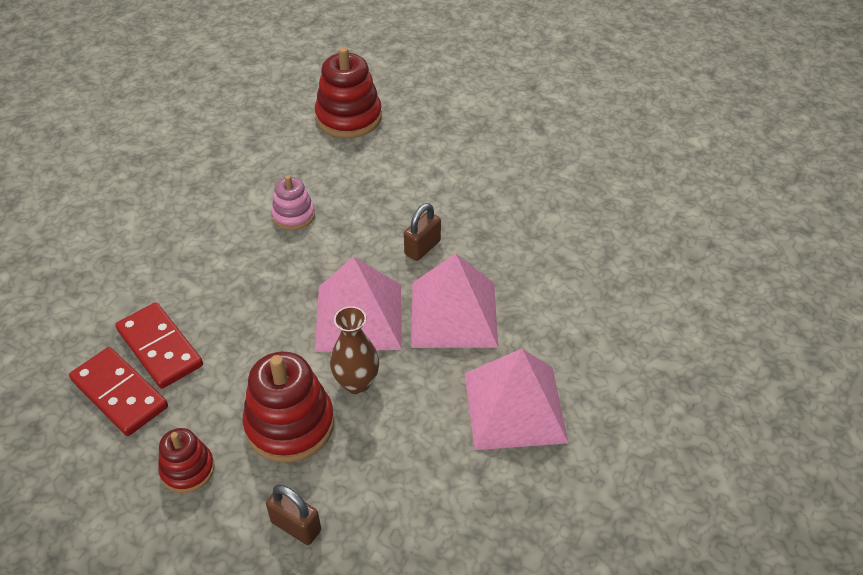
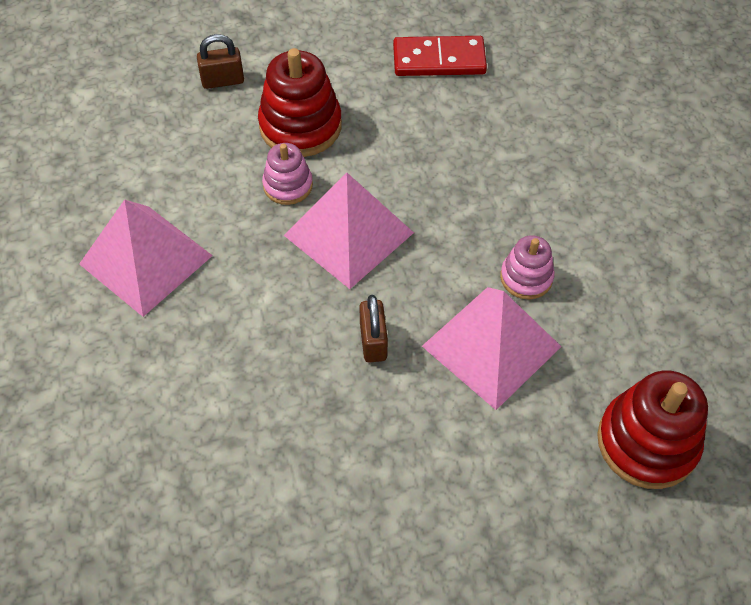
camera: 135 degrees right, 10 degrees up
(159, 348) = (459, 101): red domino -> none
(187, 469) = (331, 58): red stacking toy -> none
(356, 383) = (288, 185): brown vase -> pink stacking toy
(454, 314) = (273, 299): pink pyramid -> pink pyramid (491, 346)

